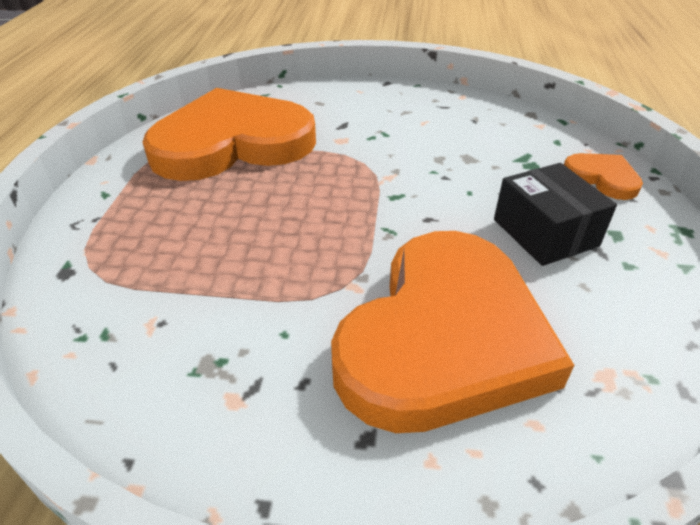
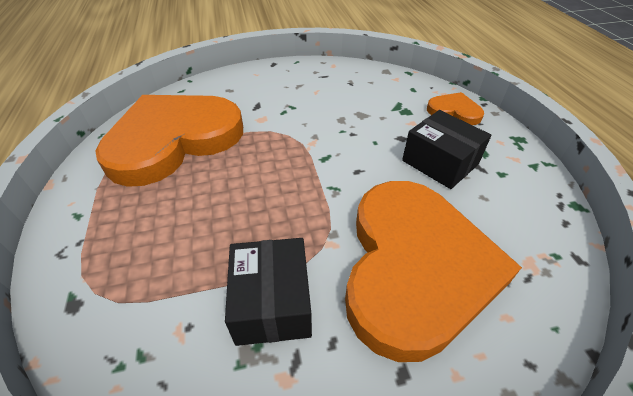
camera: 20 degrees left, 5 degrees up
(257, 325) = (272, 302): none -> black box

